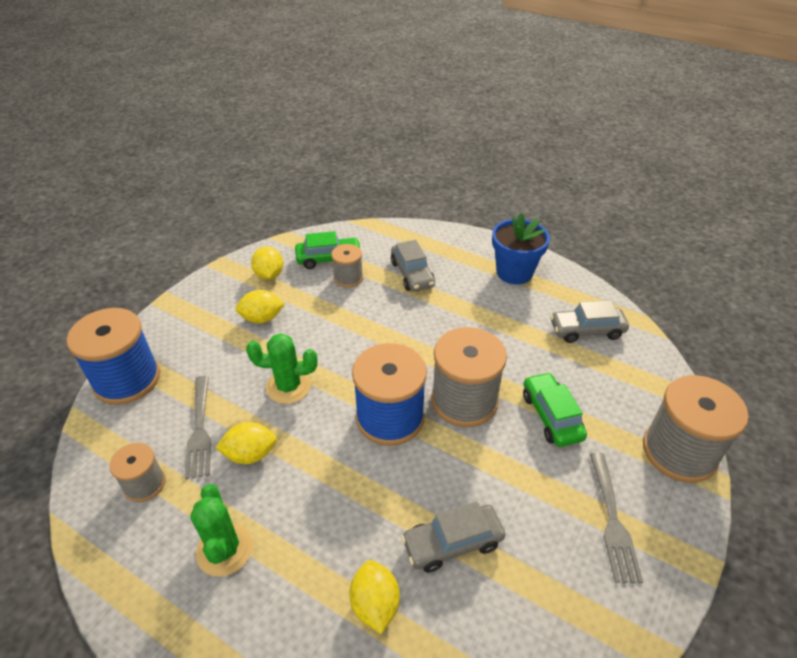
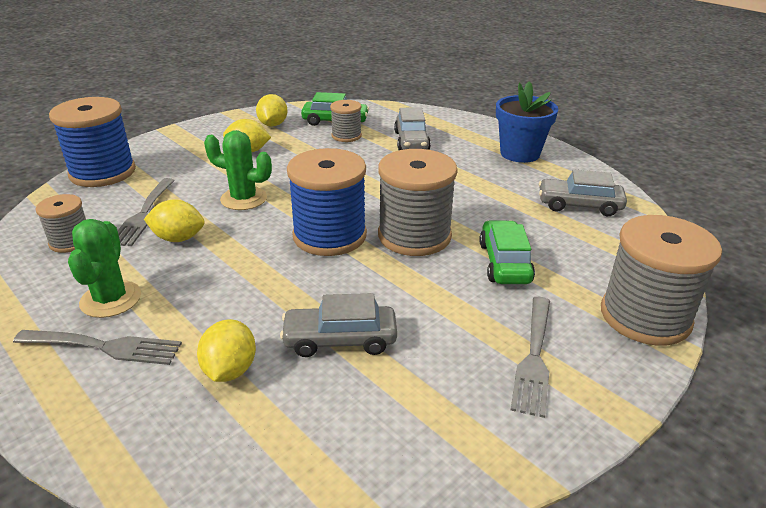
camera: 15 degrees right, 10 degrees down
(249, 609) = (105, 346): none -> grey fork

